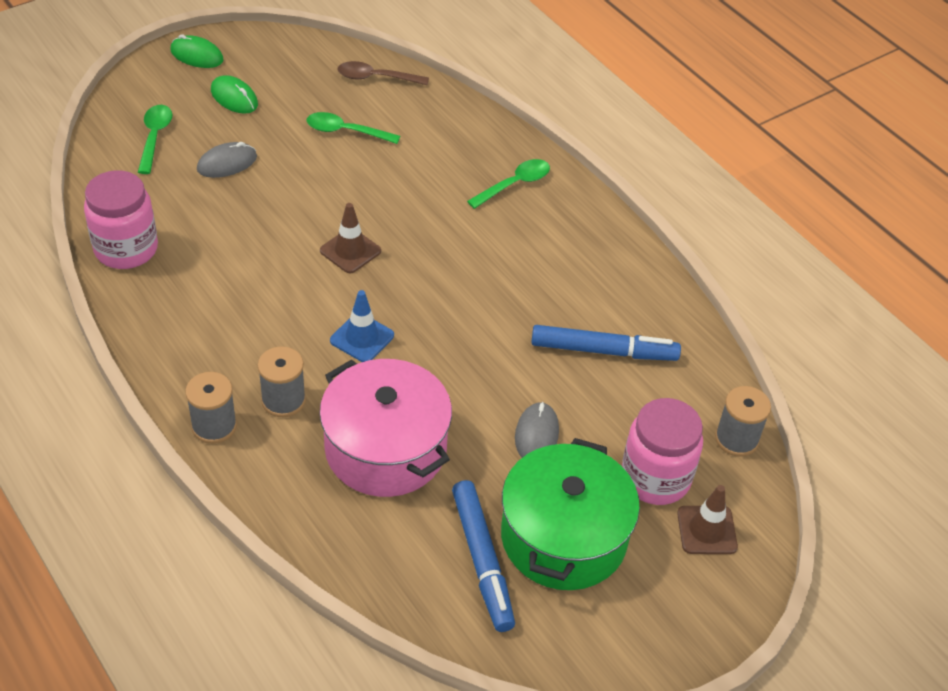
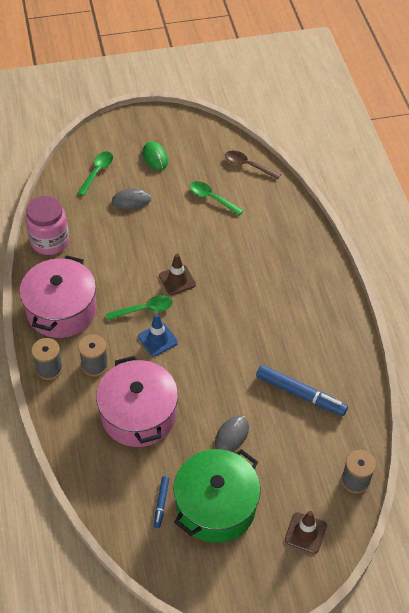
camera: 25 degrees right, 5 degrees up
(192, 339) = (61, 310): none -> pink pot
(197, 55) = (146, 122): green mouse -> none
(482, 560) = (161, 503): blue marker -> blue marker, size x0.52
(514, 184) = (300, 264): green spoon -> green spoon (144, 309)
(655, 478) = (290, 488): pink jar -> none

